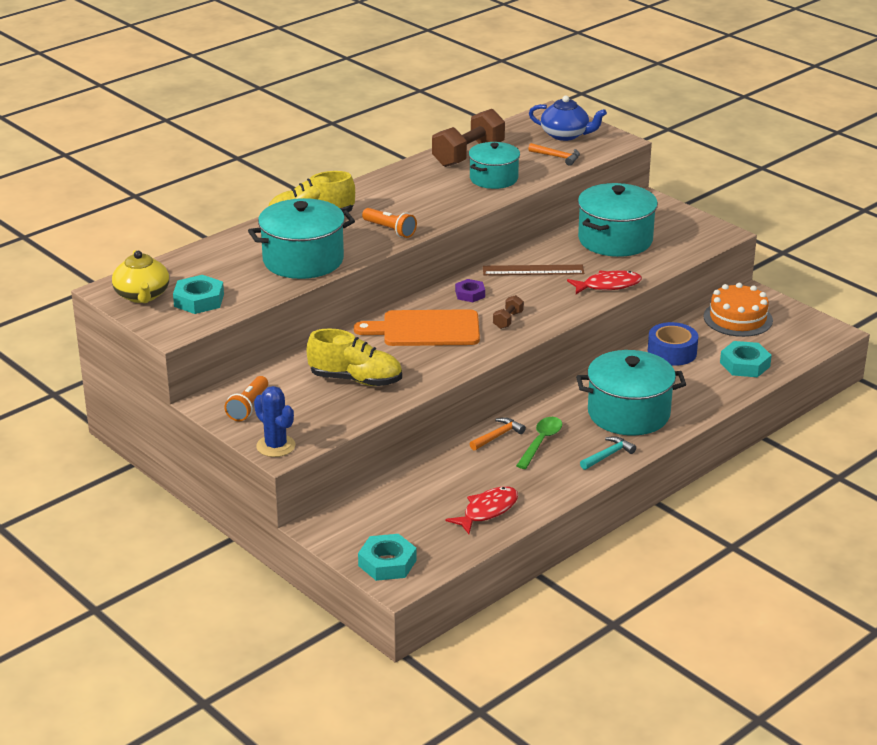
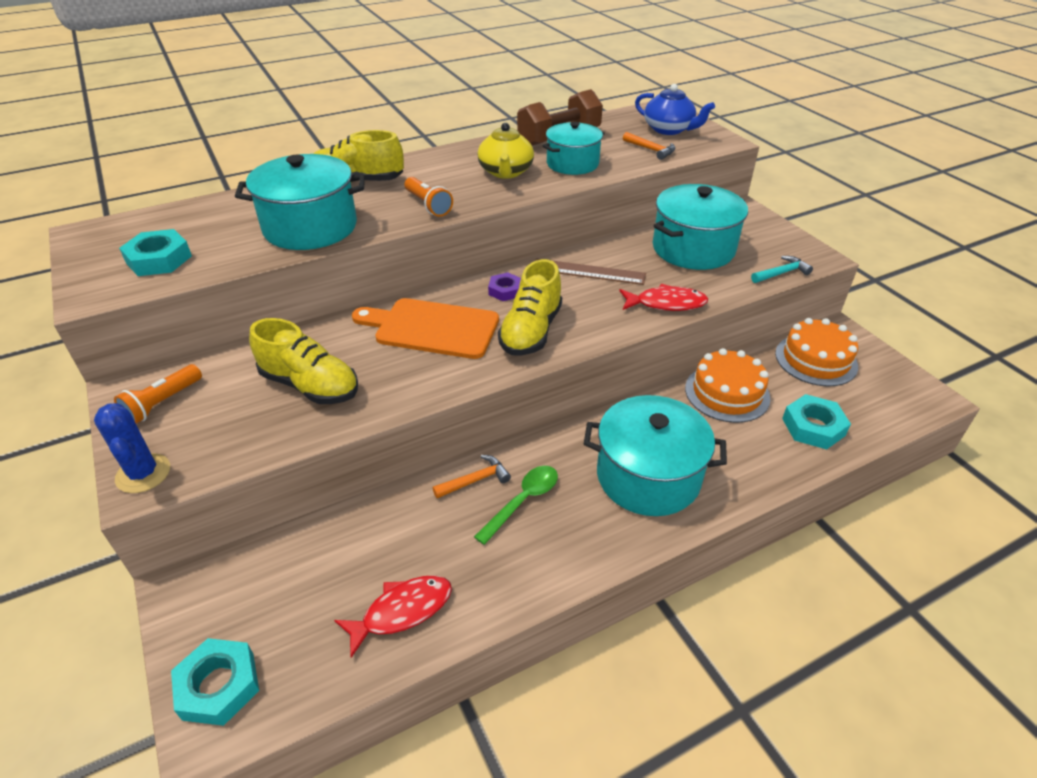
camera: 15 degrees right, 10 degrees up
(142, 295) = (108, 244): yellow teapot -> yellow teapot (505, 172)
(508, 320) = (531, 331): brown dumbbell -> yellow shoe
(608, 455) = (599, 542): turquoise hammer -> turquoise hammer (781, 273)
(672, 352) = (727, 393): blue tape -> orange cake

